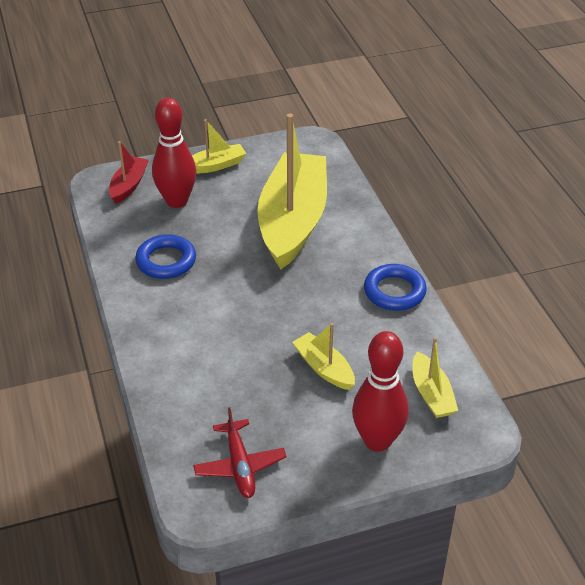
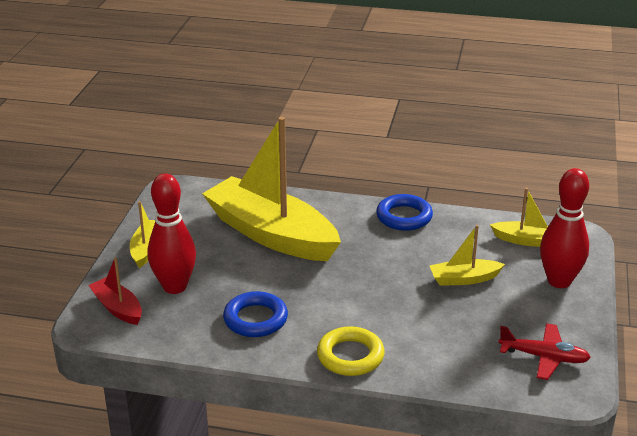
camera: 60 degrees left, 10 degrees down
(154, 334) = (350, 356): none -> yellow ring

